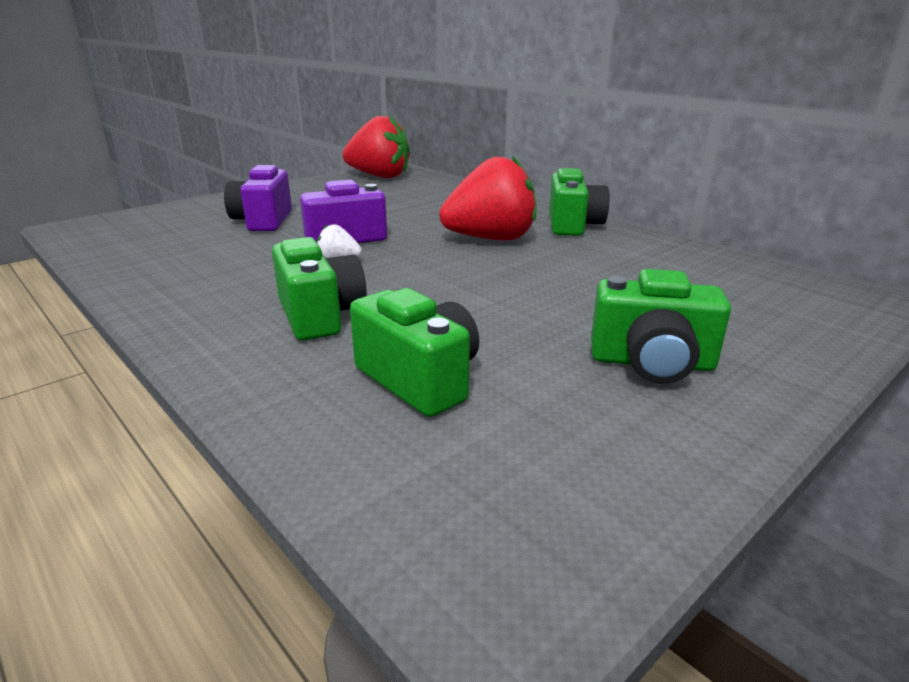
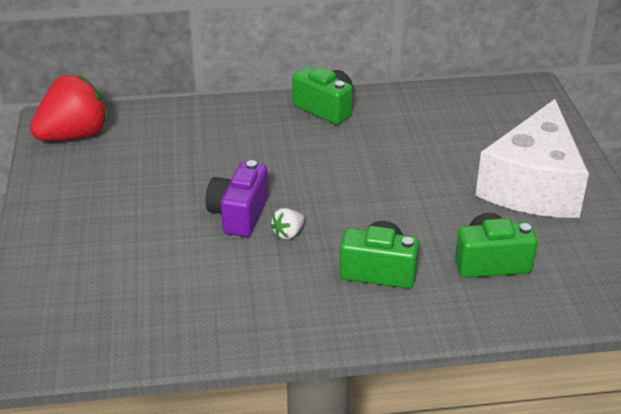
camera: 55 degrees left, 10 degrees up
(263, 221) = (142, 242): purple camera -> none
(491, 239) = (314, 153): red strawberry -> none
(652, 363) = (533, 186): green camera -> white cheese

